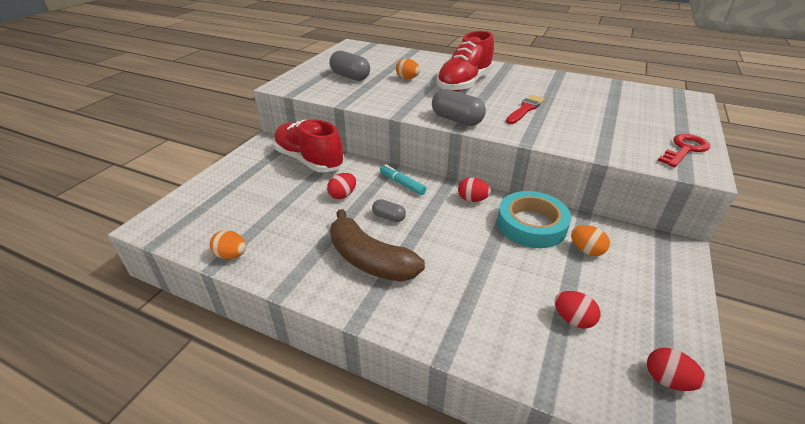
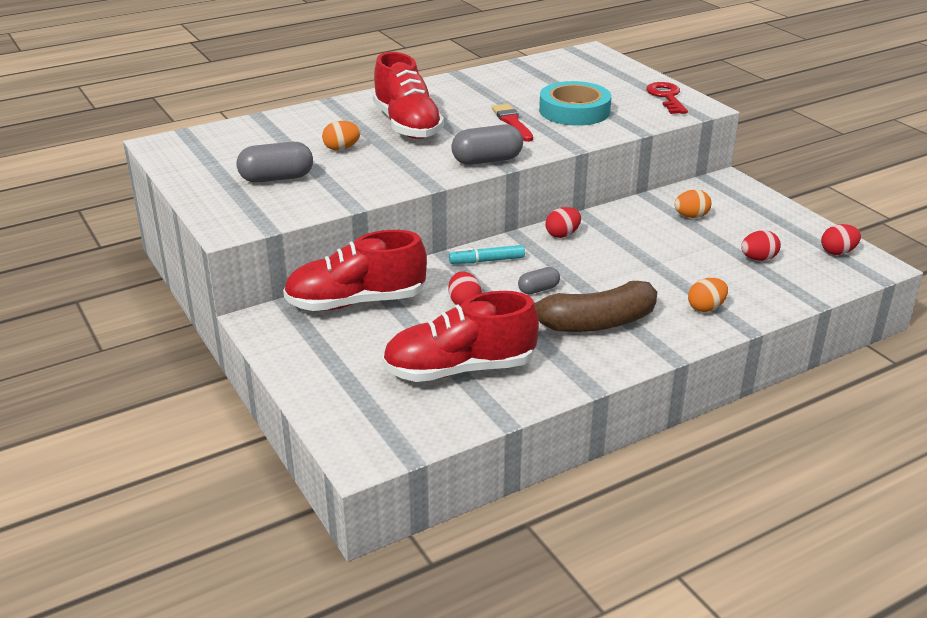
camera: 55 degrees left, 5 degrees down
(231, 255) = (498, 405): orange egg -> orange egg (706, 308)
(264, 223) = (460, 369): none -> red shoe
(531, 224) = (633, 223): turquoise tape -> turquoise tape (574, 111)

